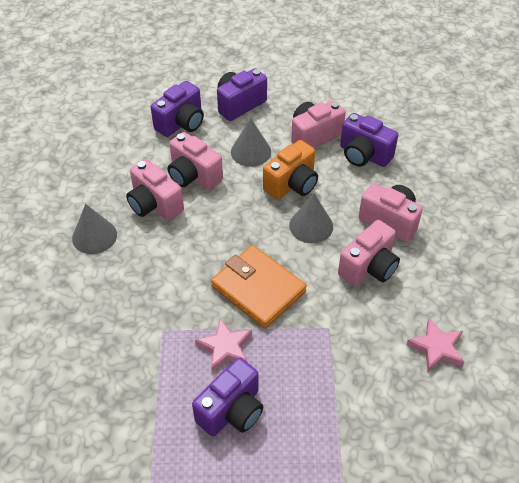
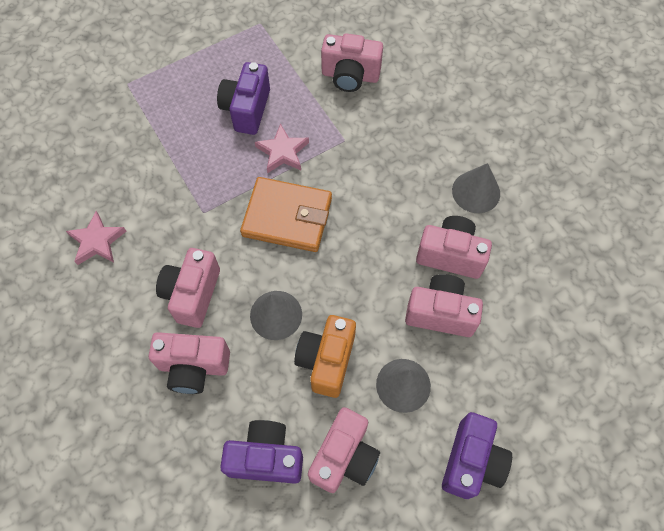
camera: 150 degrees right, 15 degrees up
(105, 394) = (350, 76): none -> pink camera
(181, 123) = (515, 385): purple camera -> none

